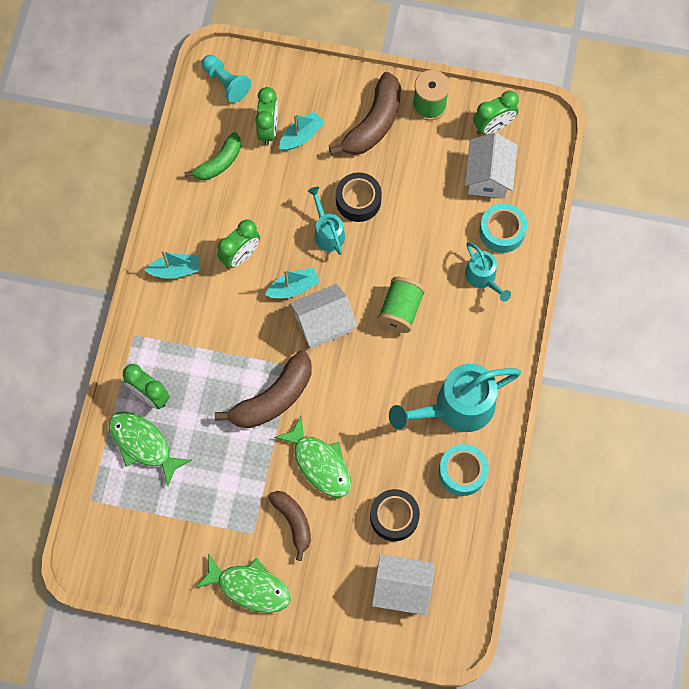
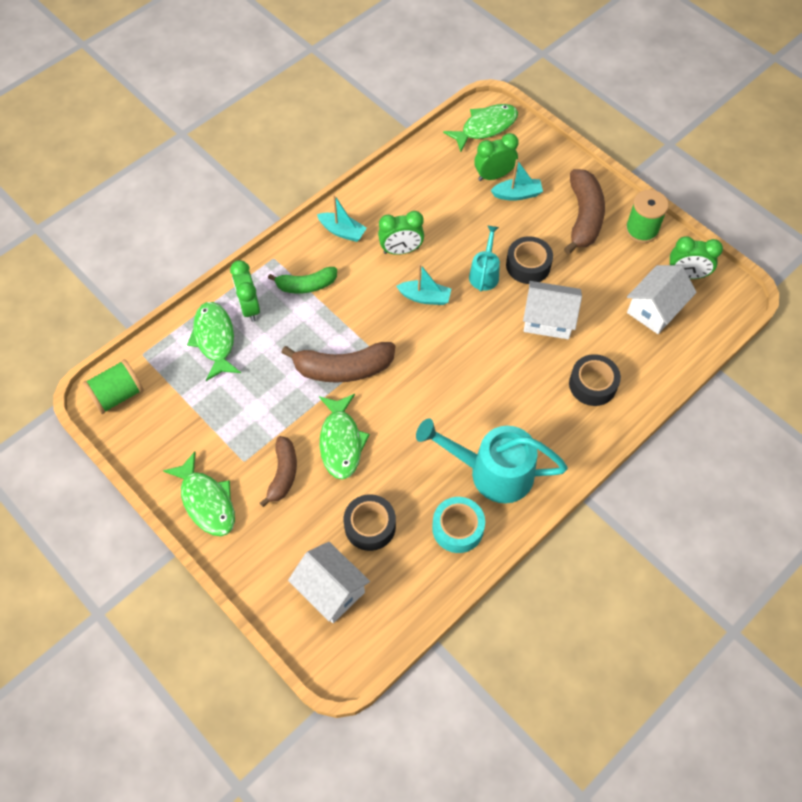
camera: 35 degrees right, 10 degrees down
(219, 163) = (436, 177): green banana -> green banana (306, 285)
(226, 83) = (485, 127): turquoise pawn -> green fish
(268, 129) = (494, 176): green clock -> green clock turned 150 degrees counterclockwise
(323, 323) = (429, 338): white house -> white house (548, 319)
(373, 123) = (583, 217): brown banana -> brown banana turned 60 degrees counterclockwise
(400, 310) = (501, 366): green spool -> green spool (118, 395)
(483, 278) = (592, 384): turquoise watering can -> black tape
(502, 231) = (636, 358): turquoise tape -> none

